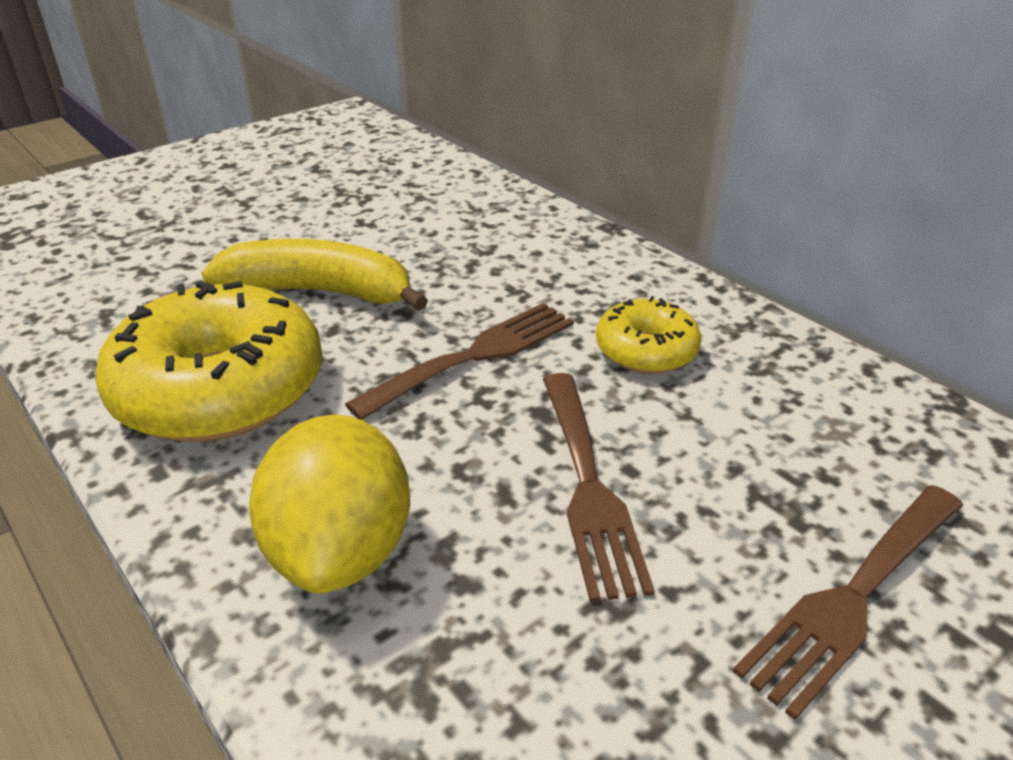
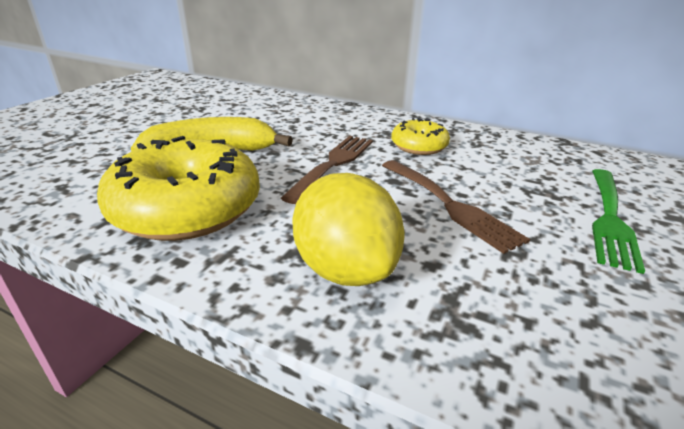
camera: 25 degrees left, 5 degrees down
(853, 597) = (610, 219): brown fork -> green fork

